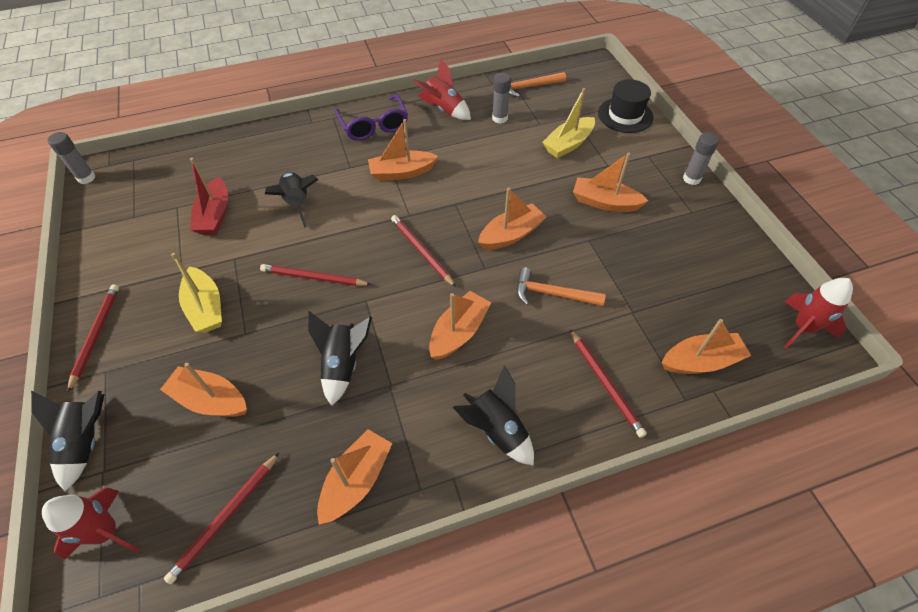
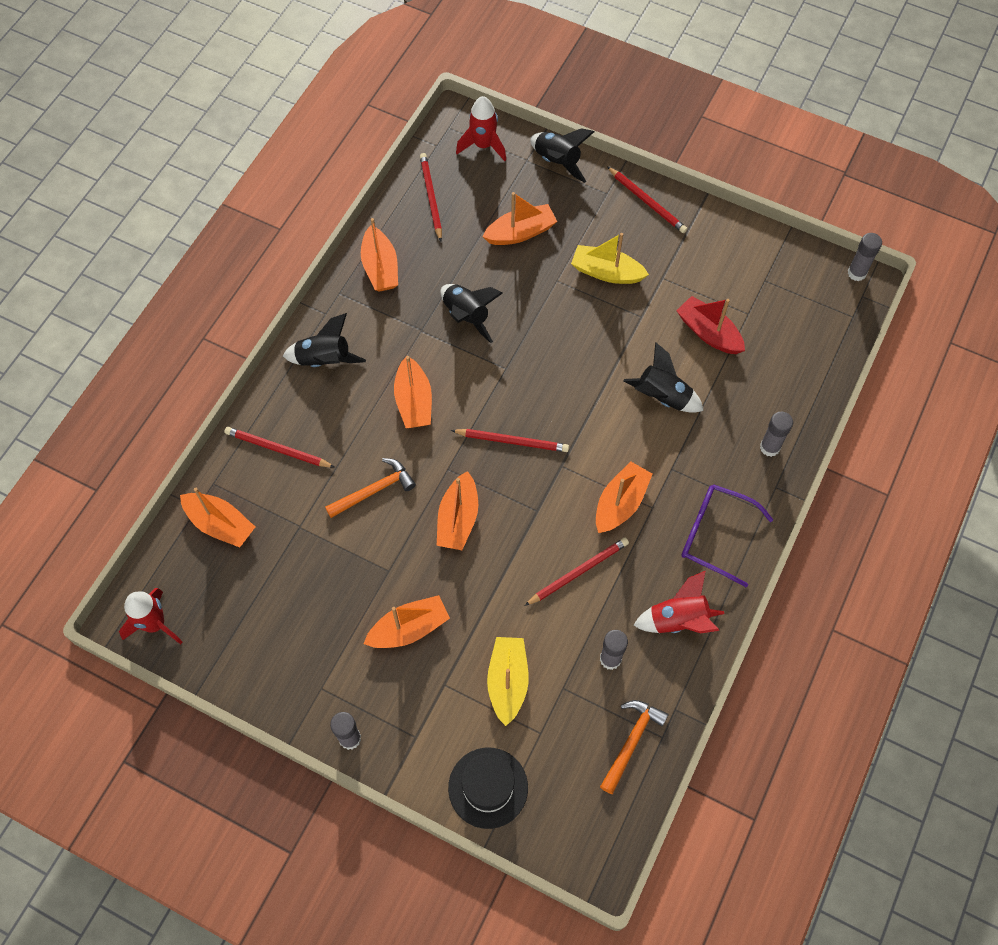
camera: 135 degrees right, 10 degrees up
(285, 138) = (769, 447): none -> grey glue stick
(313, 278) = (564, 352): red pencil -> red pencil (578, 572)
(700, 361) = (220, 524): orange boat -> orange boat turned 90 degrees counterclockwise

